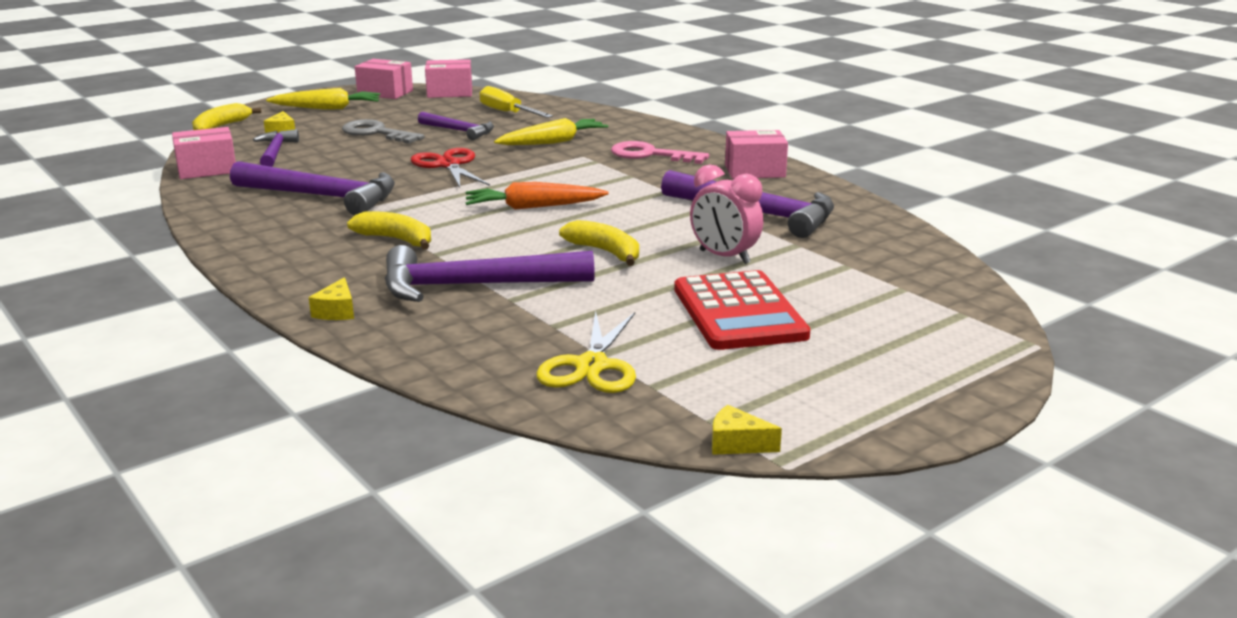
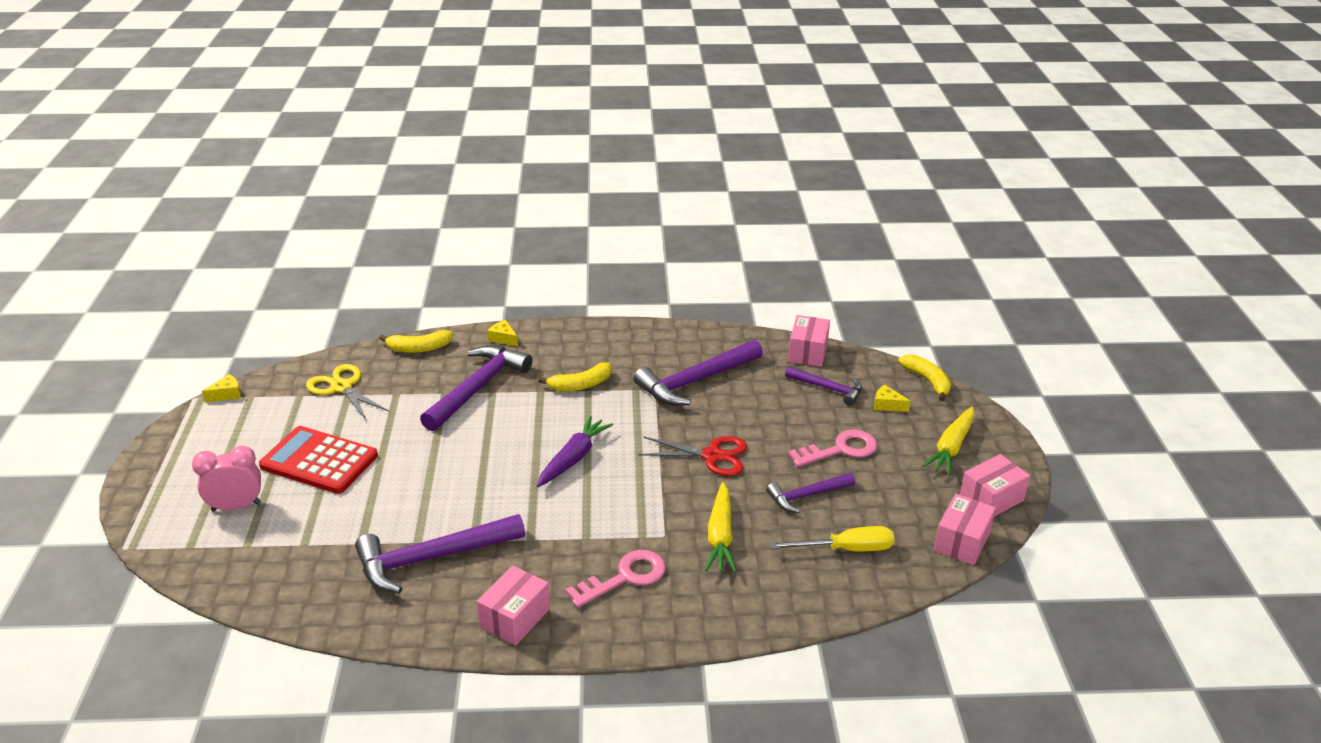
camera: 125 degrees right, 10 degrees up
(377, 133) = (840, 450): grey key -> pink key
(533, 207) = (573, 458): orange carrot -> purple carrot
(605, 252) = (460, 453): yellow banana -> yellow banana (419, 348)
(724, 257) = (388, 498): pink clock -> pink clock (236, 507)

